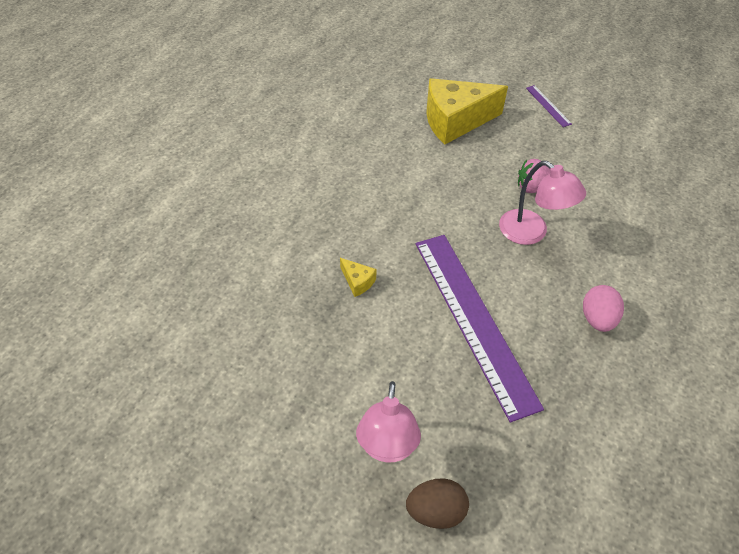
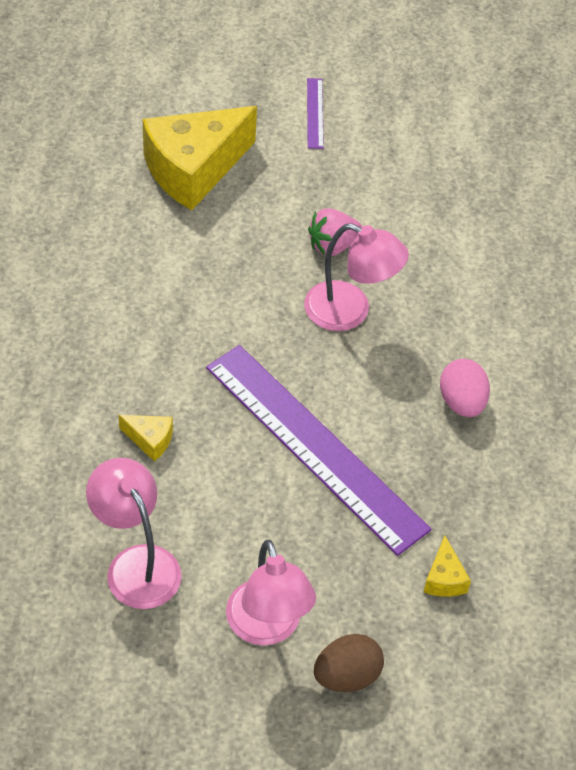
camera: 25 degrees left, 0 degrees up
(311, 366) = (136, 564): none -> pink lamp
(542, 454) = (444, 579): none -> yellow cheese
(548, 105) = (315, 113): purple ruler -> purple ruler turned 45 degrees clockwise

